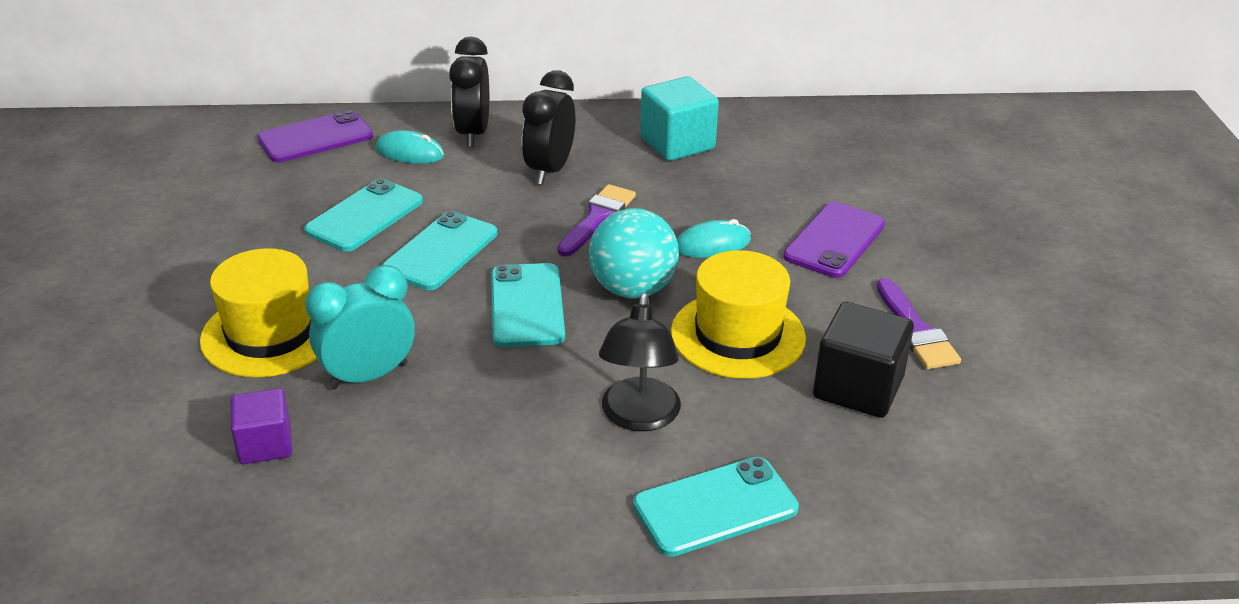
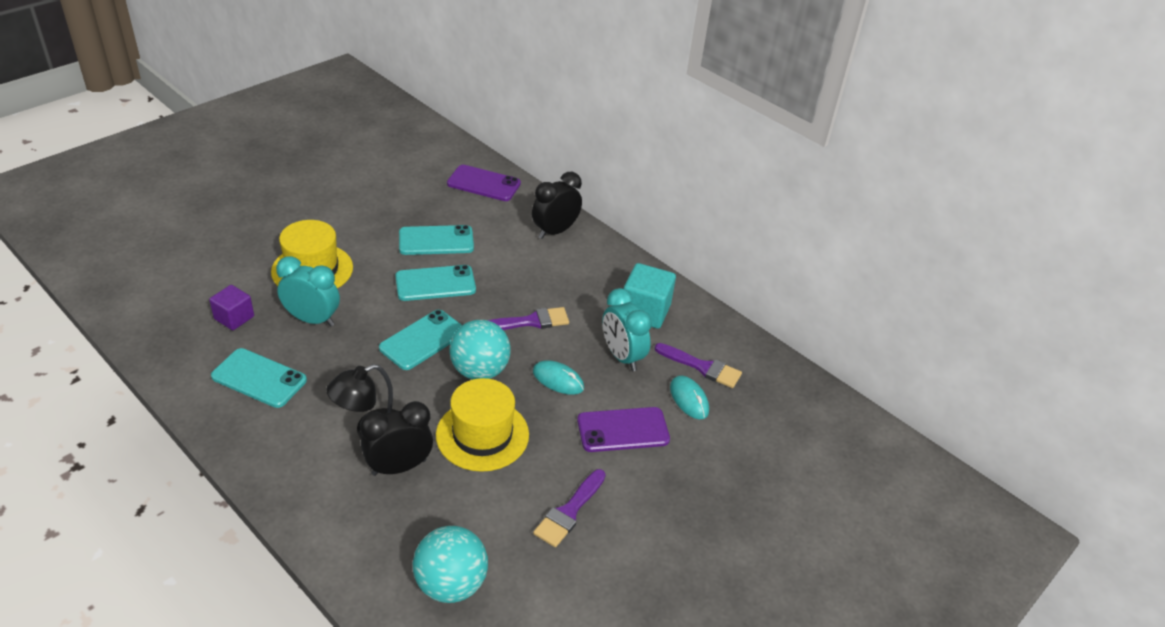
camera: 45 degrees right, 5 degrees up
(409, 152) = (509, 221): turquoise mouse -> turquoise mouse (689, 399)
(550, 170) = (555, 278): black clock -> black clock (399, 467)
(715, 507) = (327, 500): turquoise phone -> turquoise phone (259, 378)
(727, 189) = (622, 356): none -> turquoise clock
(799, 152) = (702, 367): none -> purple brush
(858, 387) = (485, 511): black cube -> none
(946, 465) = (451, 584): none -> turquoise ball

